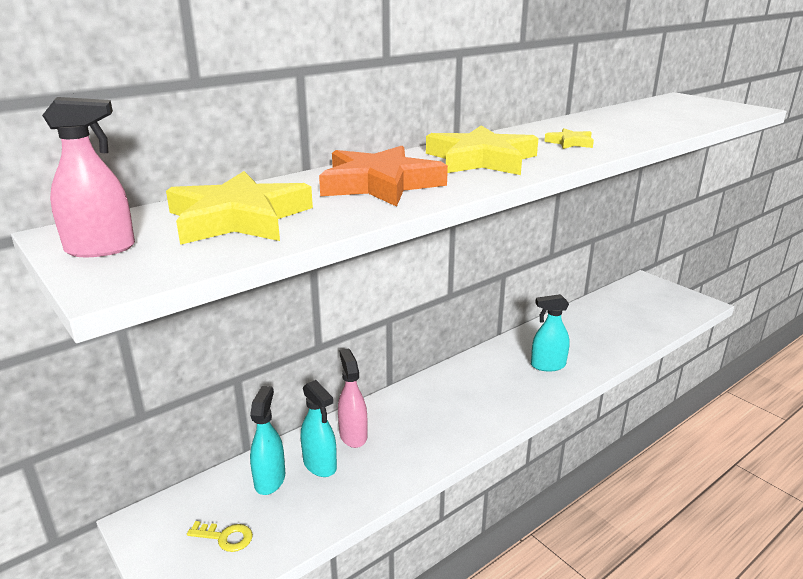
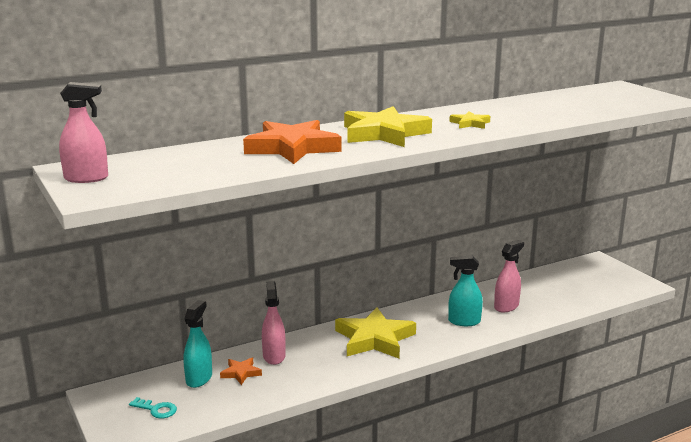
camera: 10 degrees right, 5 degrees down
(225, 537) = (156, 409): yellow key -> turquoise key
(239, 218) = (180, 165): yellow star -> yellow star (374, 339)
(320, 465) = (241, 373): turquoise spray bottle -> orange star
(583, 342) = (506, 306): none -> pink spray bottle

